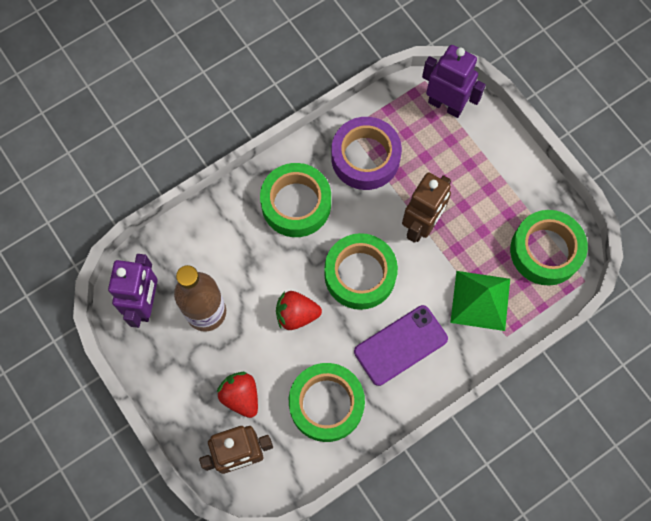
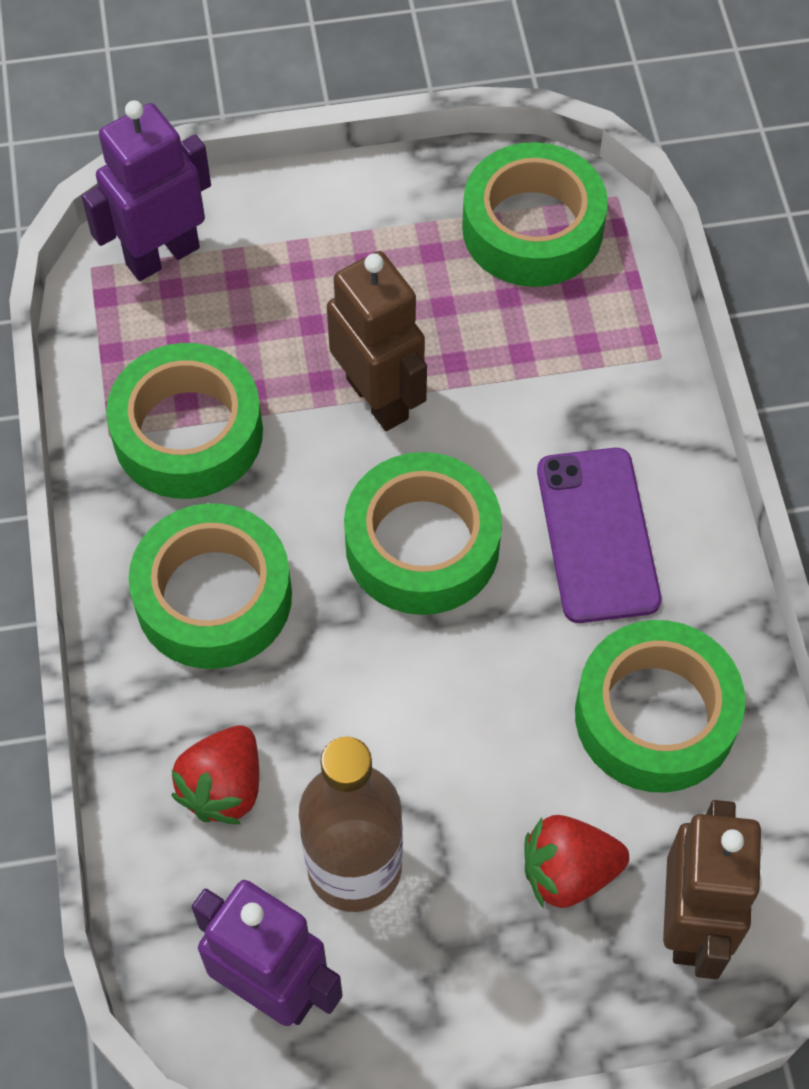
camera: 65 degrees left, 10 degrees down
(296, 314) = (447, 694): red strawberry -> red strawberry (223, 787)
(365, 158) = (188, 433): purple tape -> green tape
(480, 300) = (574, 368): green pyramid -> none

